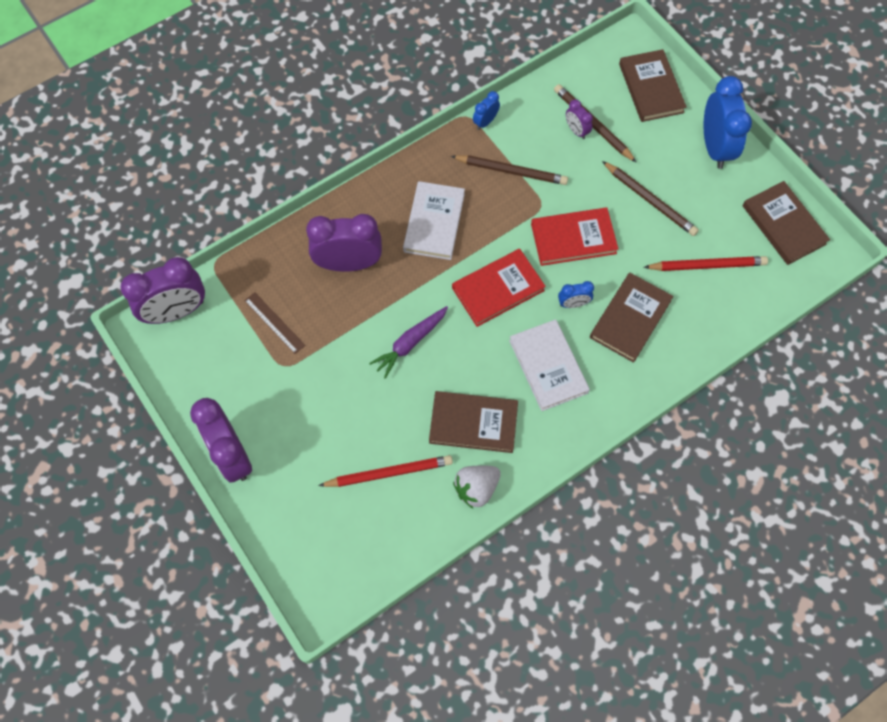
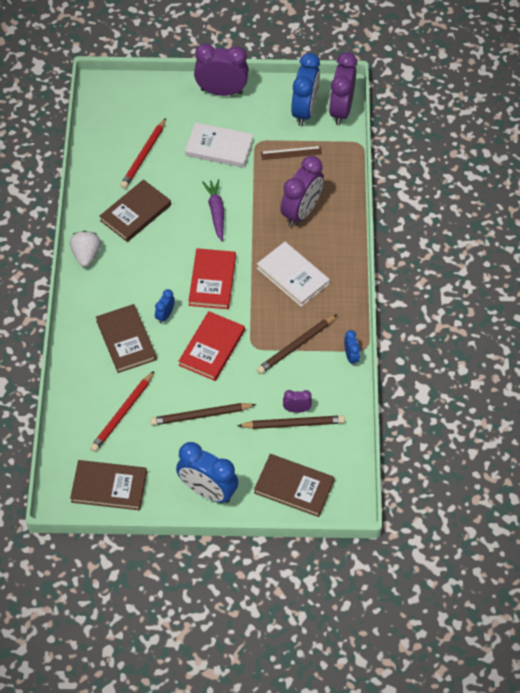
camera: 125 degrees right, 10 degrees down
(202, 347) = (304, 111): none -> blue clock
(476, 488) = (95, 190): white strawberry -> white strawberry (86, 255)
(548, 366) = (136, 273): white book -> white book (219, 147)

